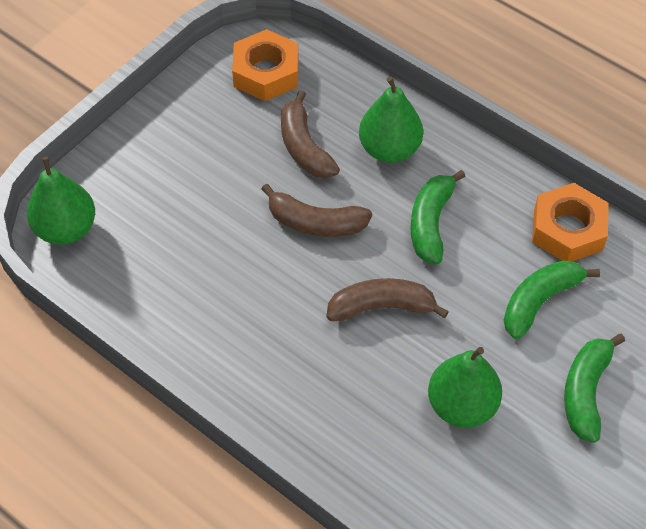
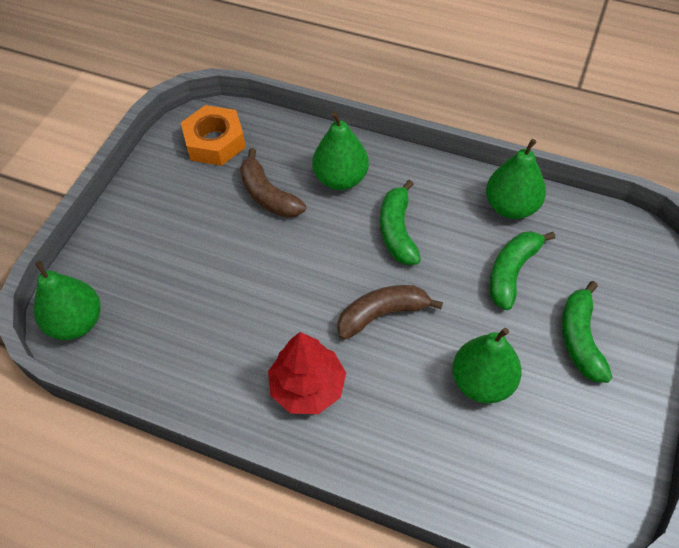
camera: 15 degrees left, 0 degrees up
(278, 359) = (307, 387): none -> red tree
(315, 223) = (299, 257): brown banana -> none
(568, 230) = (511, 207): orange nut -> green pear

